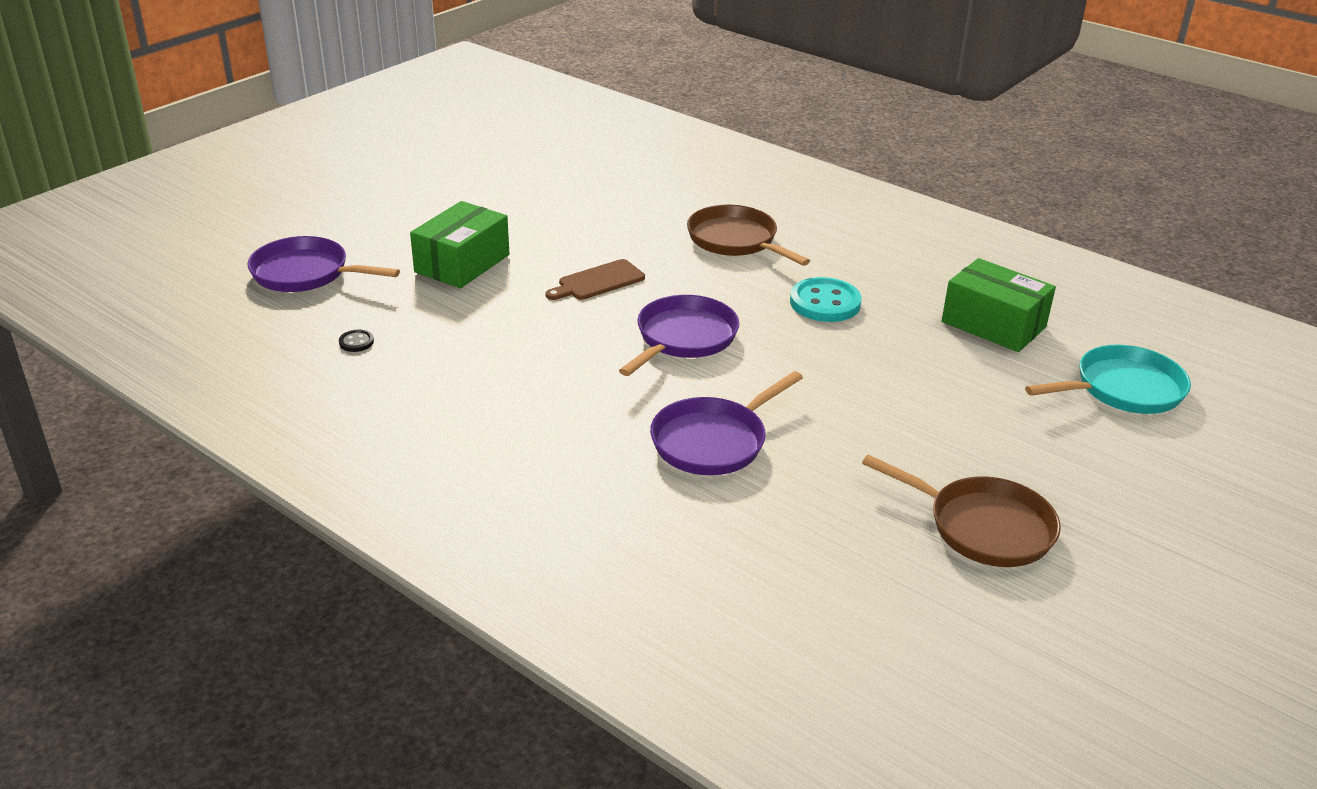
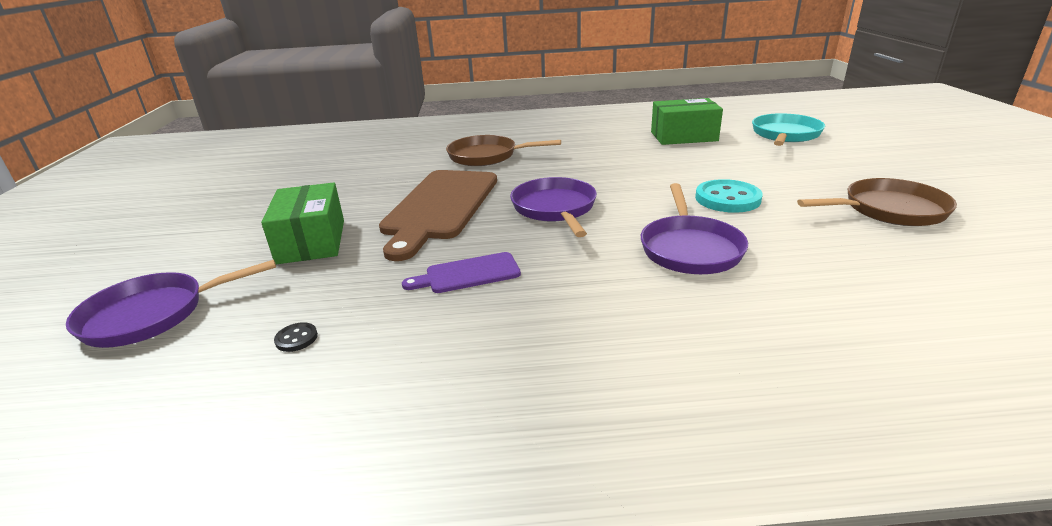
camera: 40 degrees left, 5 degrees down
(518, 358) = (468, 274): none -> purple cutting board
(598, 281) = (440, 207): brown cutting board -> brown cutting board, size x2.06
(825, 303) = (593, 160): turquoise button -> turquoise button (727, 199)

